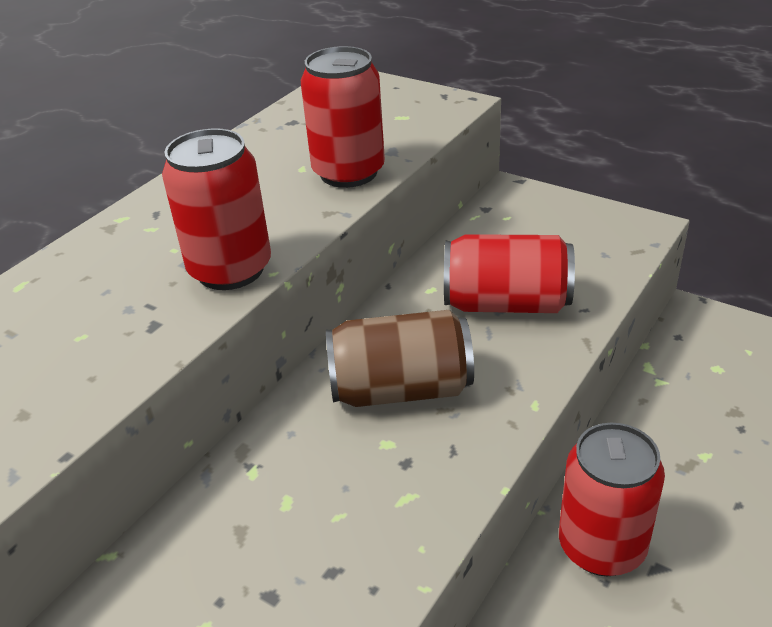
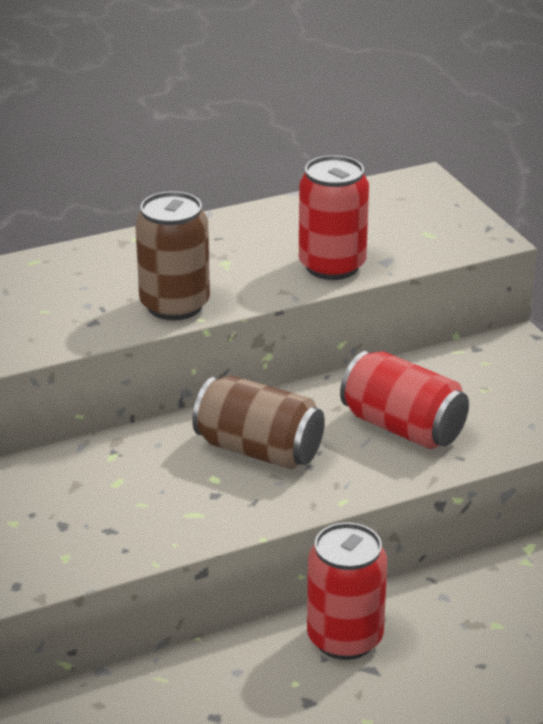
camera: 30 degrees right, 5 degrees down
(230, 269) = (174, 305): red can -> brown can

